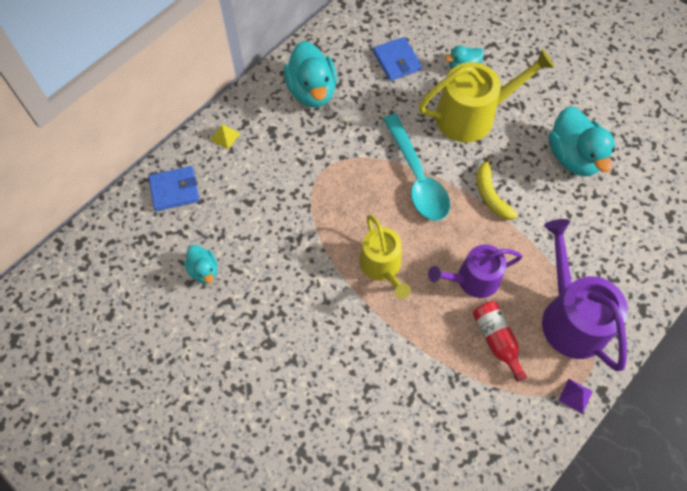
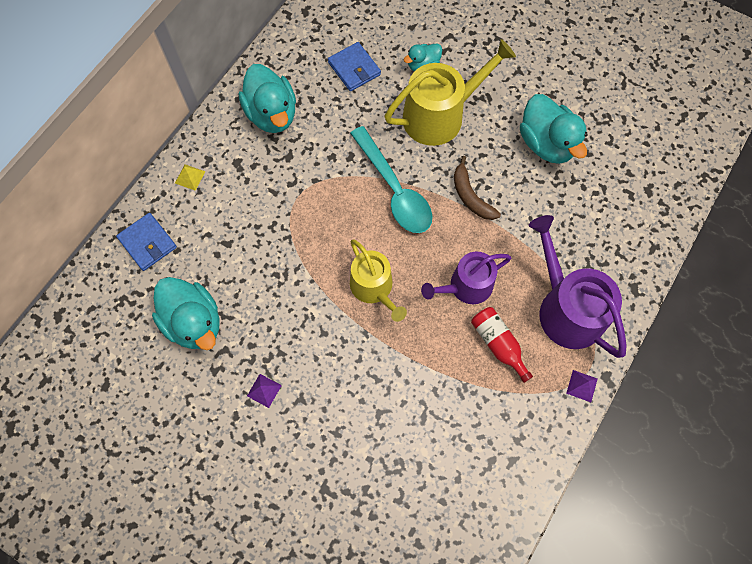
camera: 10 degrees left, 5 degrees up
(174, 190) = (148, 243): blue wallet -> blue wallet turned 75 degrees clockwise
(204, 270) = (194, 322): turquoise duck -> turquoise duck, size x1.86
(259, 346) = (264, 390): none -> purple pyramid
(490, 195) = (470, 196): yellow banana -> brown banana

